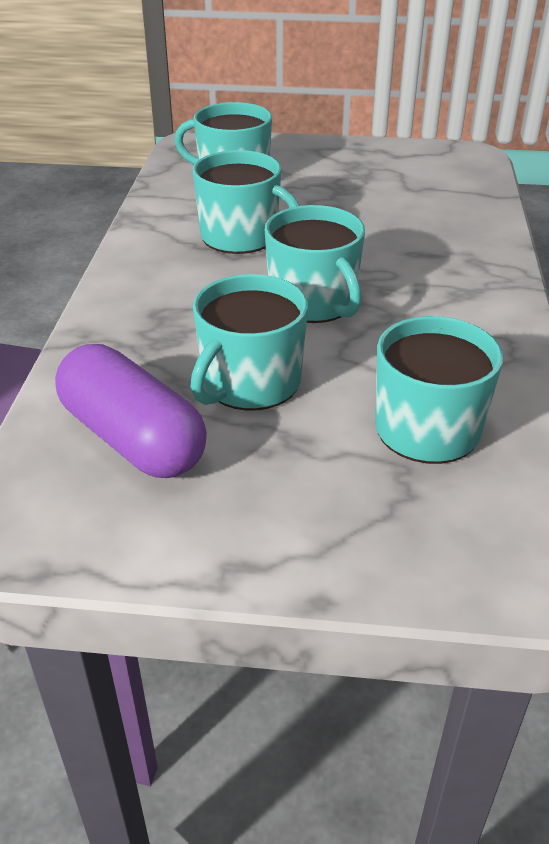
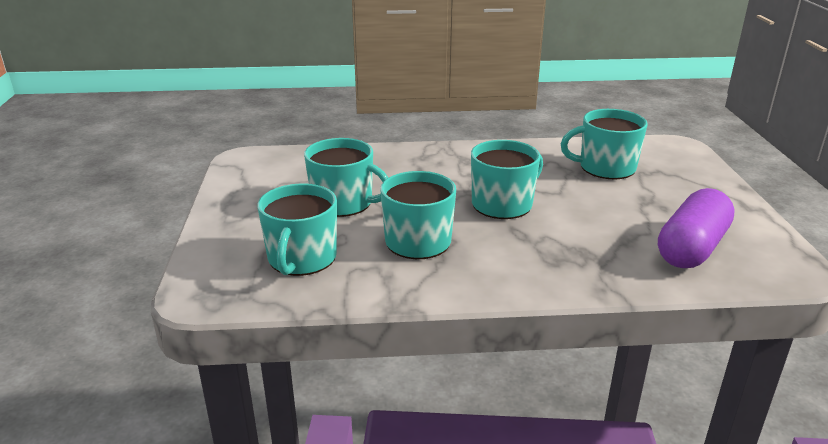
camera: 100 degrees left, 10 degrees down
(250, 383) = (608, 217): turquoise mug -> turquoise mug (343, 203)

